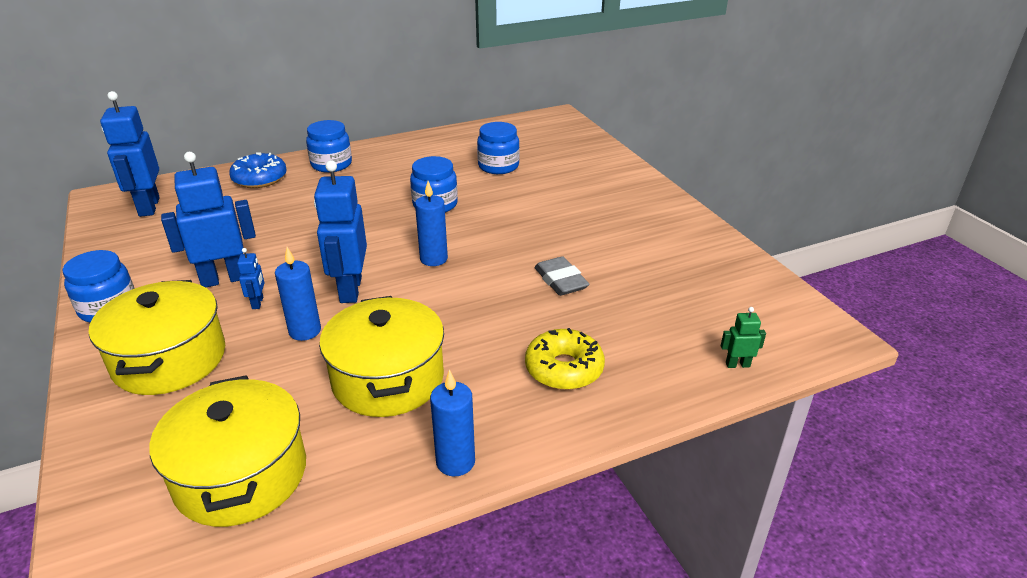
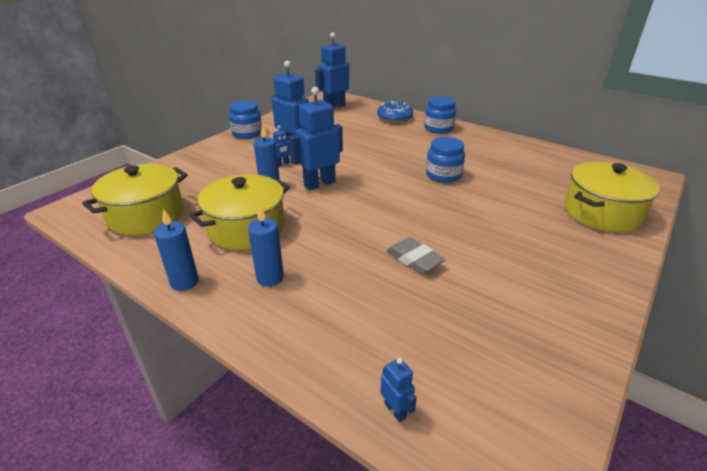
camera: 60 degrees right, 0 degrees up
(169, 359) = (220, 162): yellow pot -> yellow pot (601, 212)
(433, 259) = (381, 198): blue candle -> blue candle (270, 278)
(498, 166) = (529, 179): blue jar -> none
(560, 280) = (414, 259): grey eraser -> grey eraser turned 75 degrees counterclockwise
(564, 369) = (307, 297): yellow donut -> none
(737, 364) = (395, 410): green robot -> blue robot

